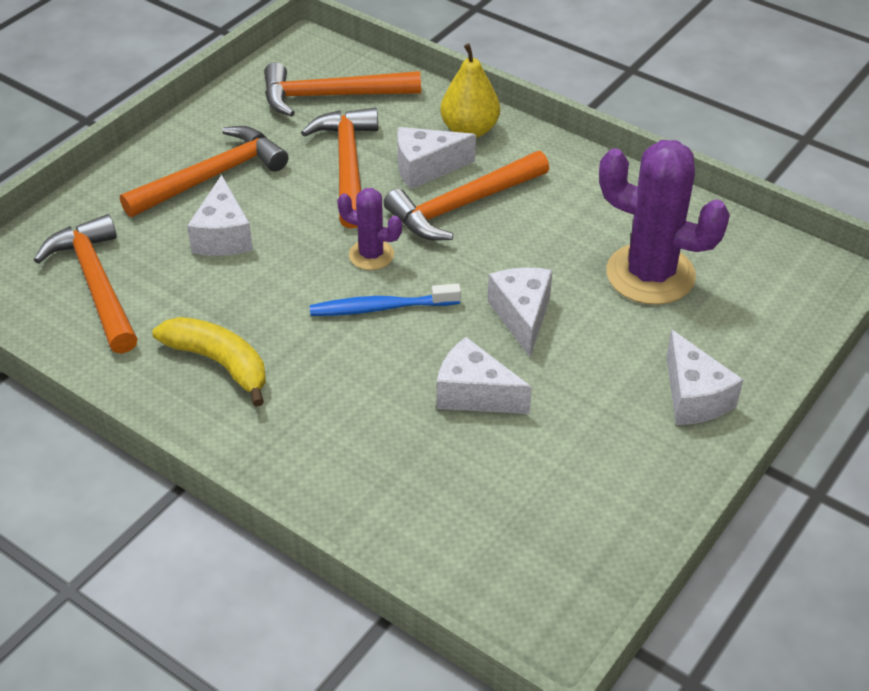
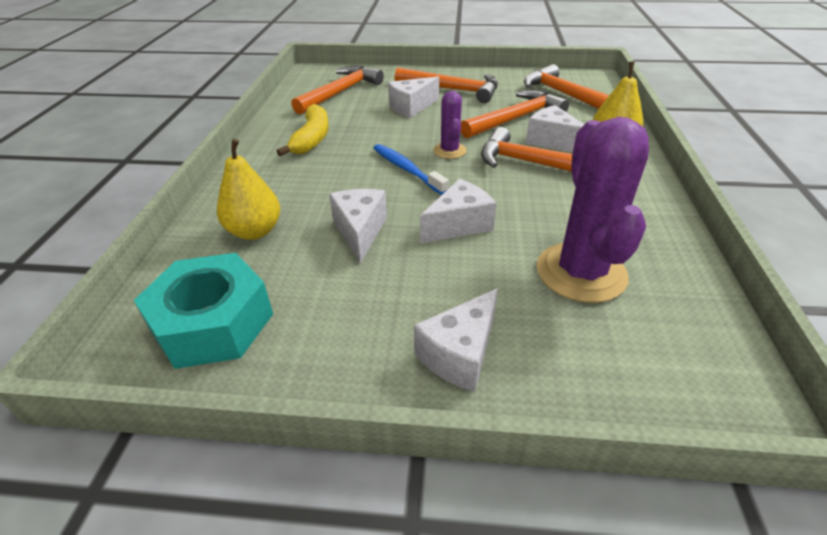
camera: 60 degrees right, 5 degrees down
(404, 481) = (255, 231): none -> yellow pear
(543, 553) = (213, 323): none -> turquoise nut

